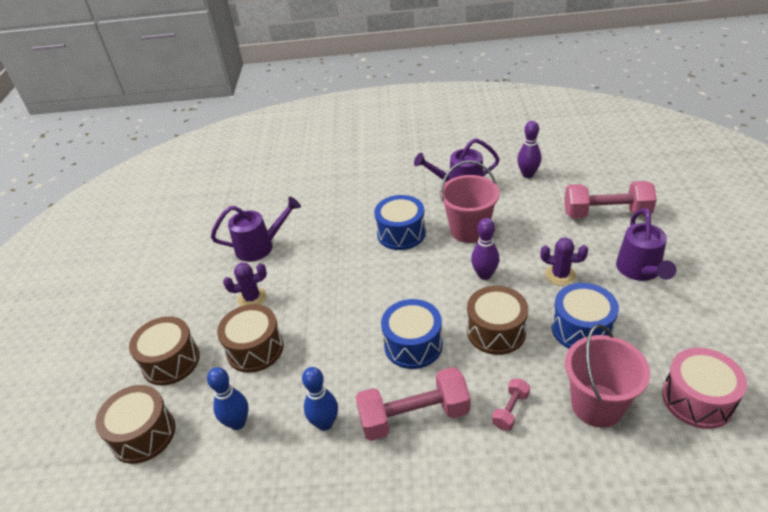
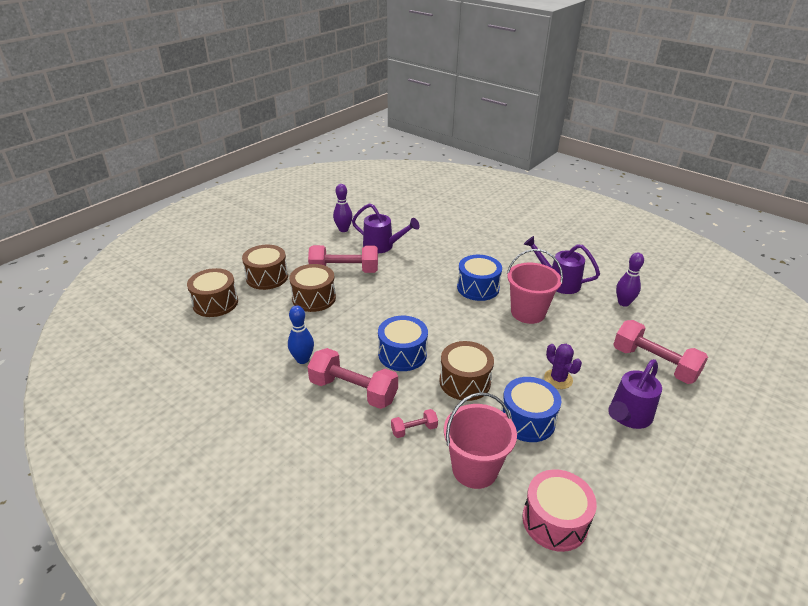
camera: 35 degrees right, 5 degrees down
(237, 423) = (262, 328): blue bowling pin -> none
(252, 298) = (344, 271): purple cactus -> pink dumbbell
(484, 275) = (502, 345): purple bowling pin -> purple bowling pin (343, 229)

